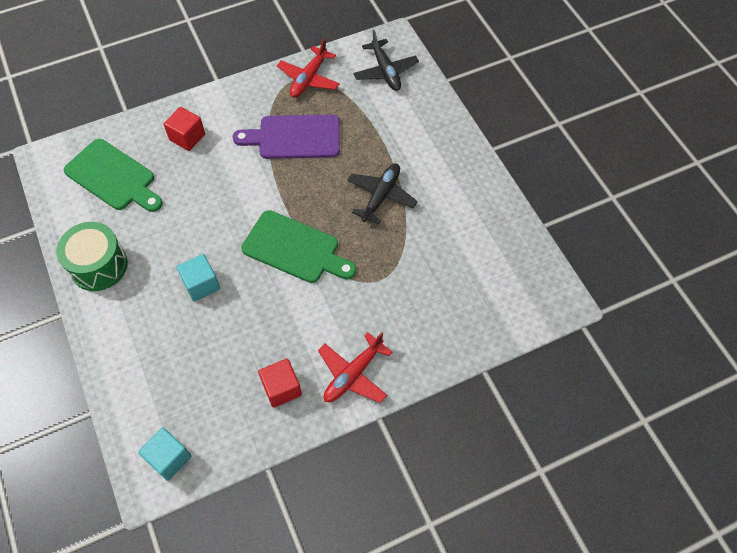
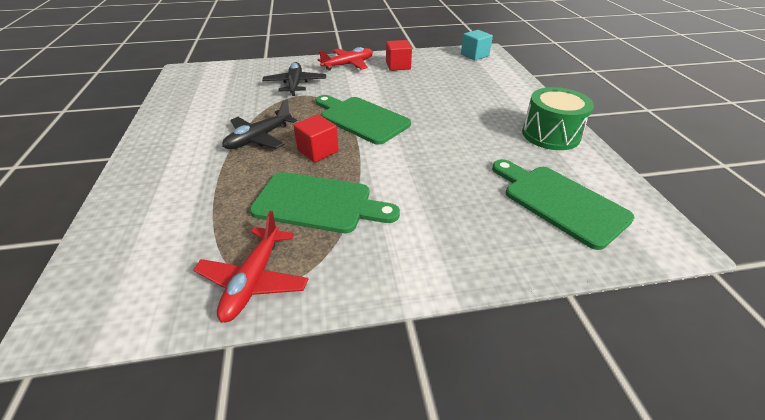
camera: 165 degrees left, 20 degrees down
(187, 137) = (463, 230): red cube -> red cube (318, 151)
(201, 284) = (450, 111): turquoise cube -> none
(294, 137) = (318, 203): purple cutting board -> green cutting board
(309, 79) = (253, 280): red plane -> red plane turned 150 degrees clockwise
(385, 71) = (130, 266): black plane -> black plane (295, 84)

